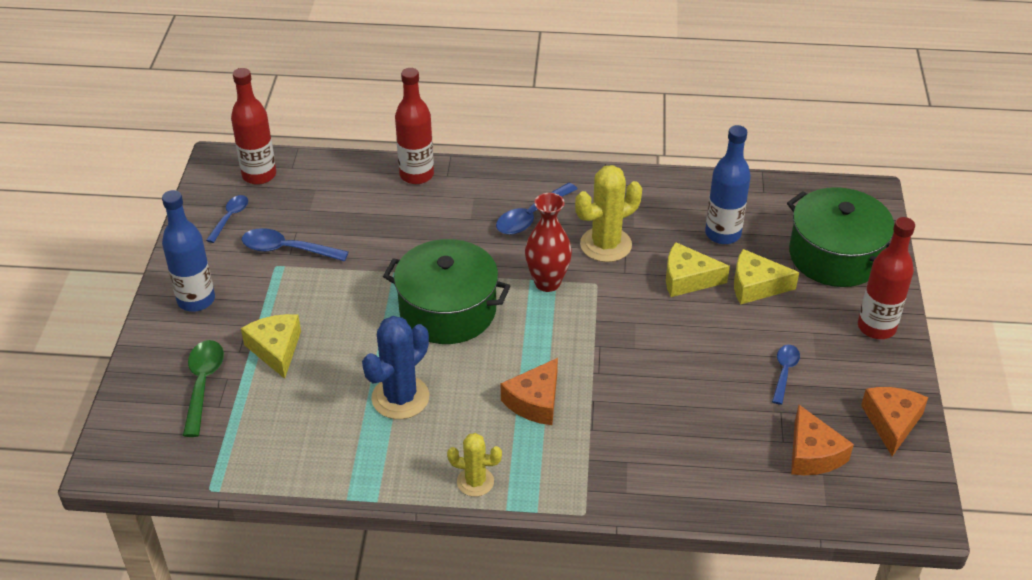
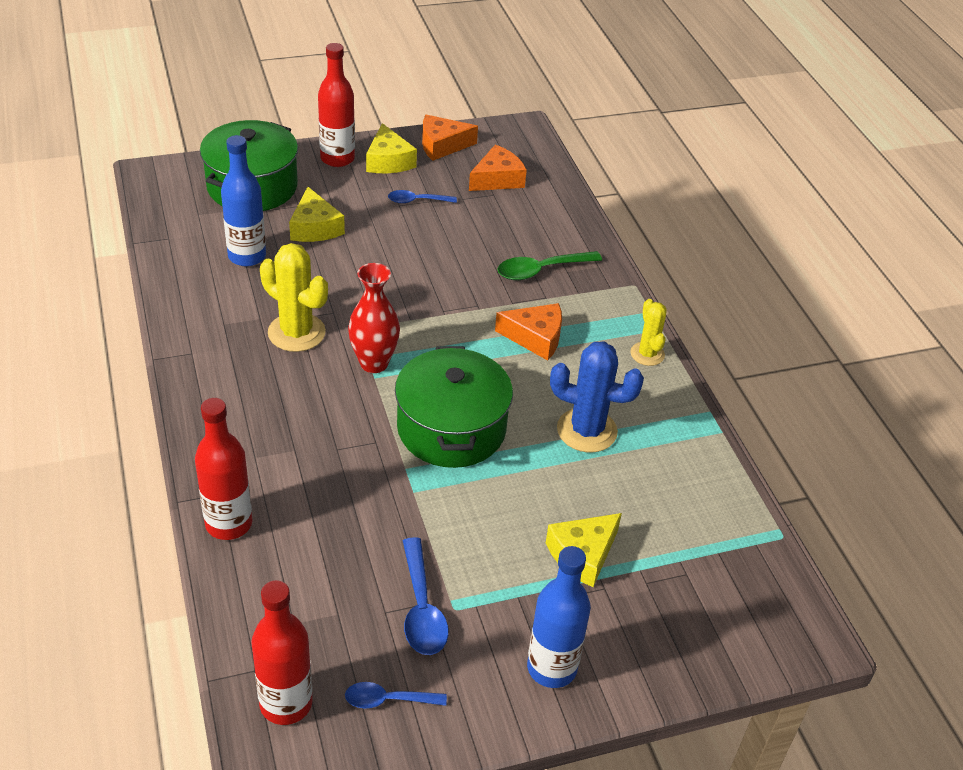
camera: 115 degrees left, 0 degrees up
(203, 384) = (667, 601): green spoon -> green spoon (541, 270)
(531, 216) = (271, 399): blue spoon -> none
(687, 279) = (324, 270): yellow cheese -> yellow cheese (388, 161)

